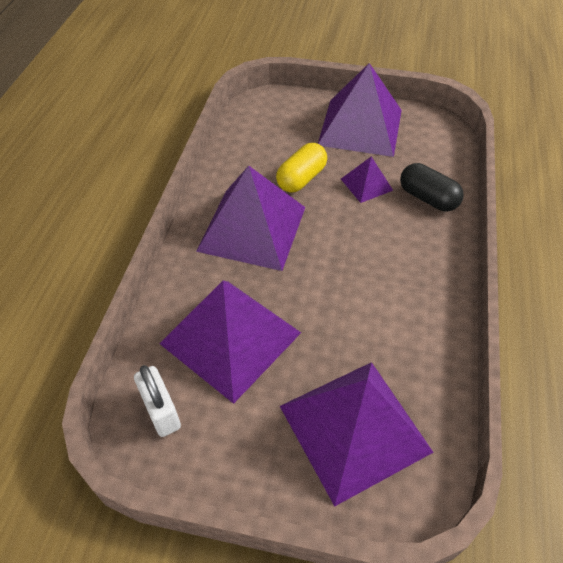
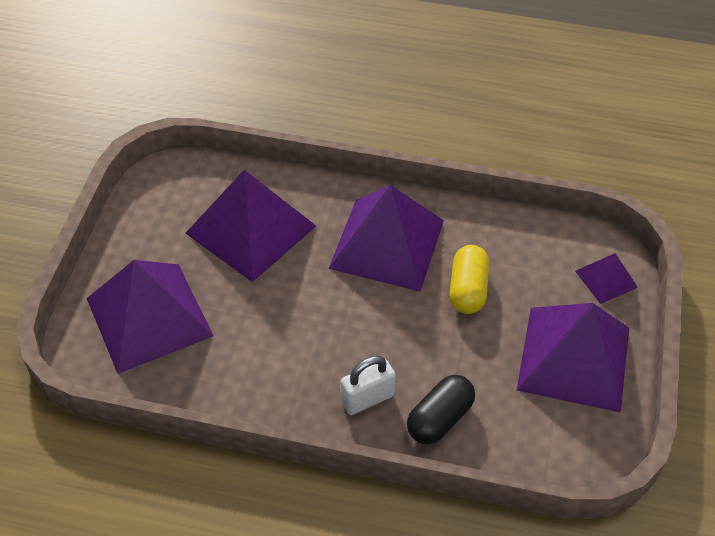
camera: 90 degrees right, 0 degrees up
(161, 411) = (184, 187): white padlock -> white padlock (367, 398)
(301, 178) = (467, 289): yellow capsule -> yellow capsule turned 60 degrees clockwise
(366, 184) = (461, 354): purple pyramid -> purple pyramid (606, 279)

